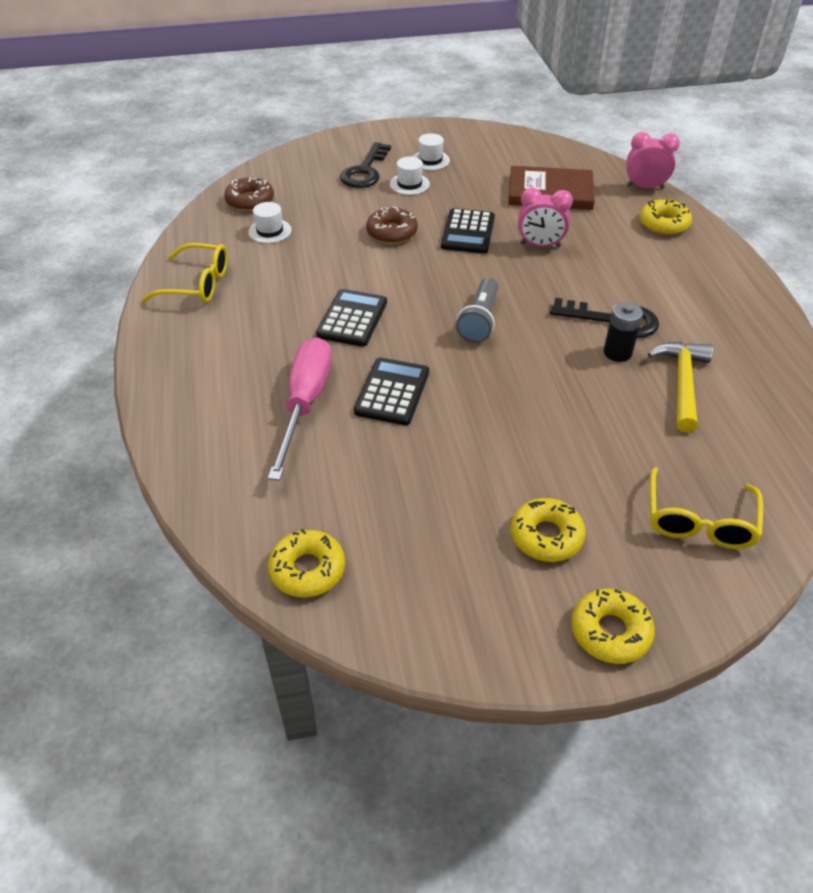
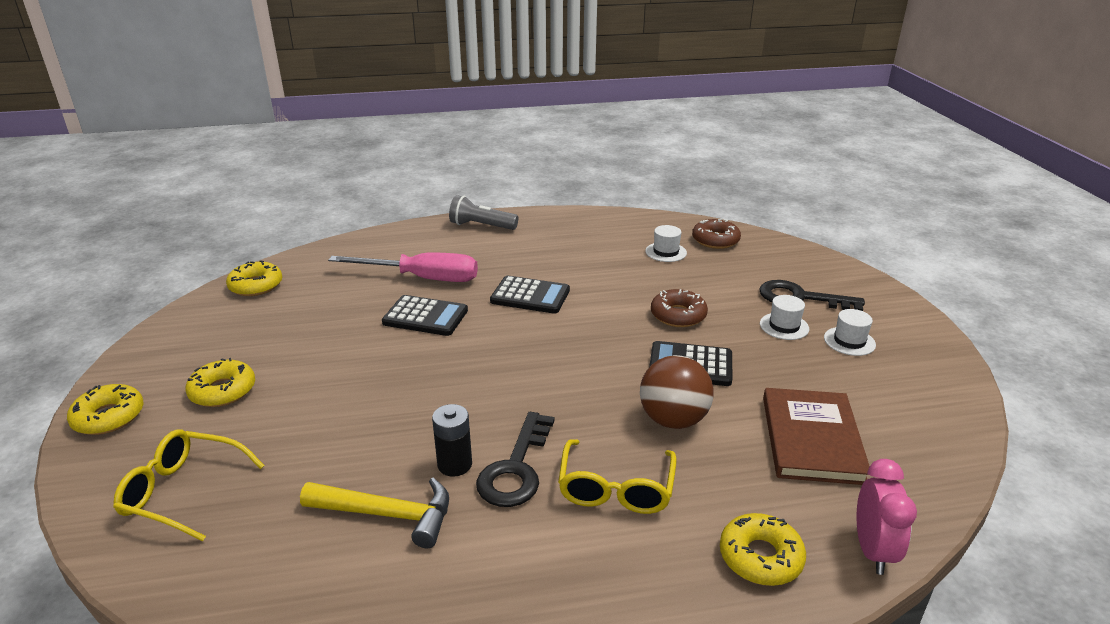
camera: 90 degrees right, 15 degrees down
(198, 284) = (580, 227): yellow glasses -> yellow glasses (616, 489)
(479, 321) = (522, 367): grey flashlight -> grey flashlight (481, 226)
(540, 245) = (673, 420): pink clock -> brown ball

